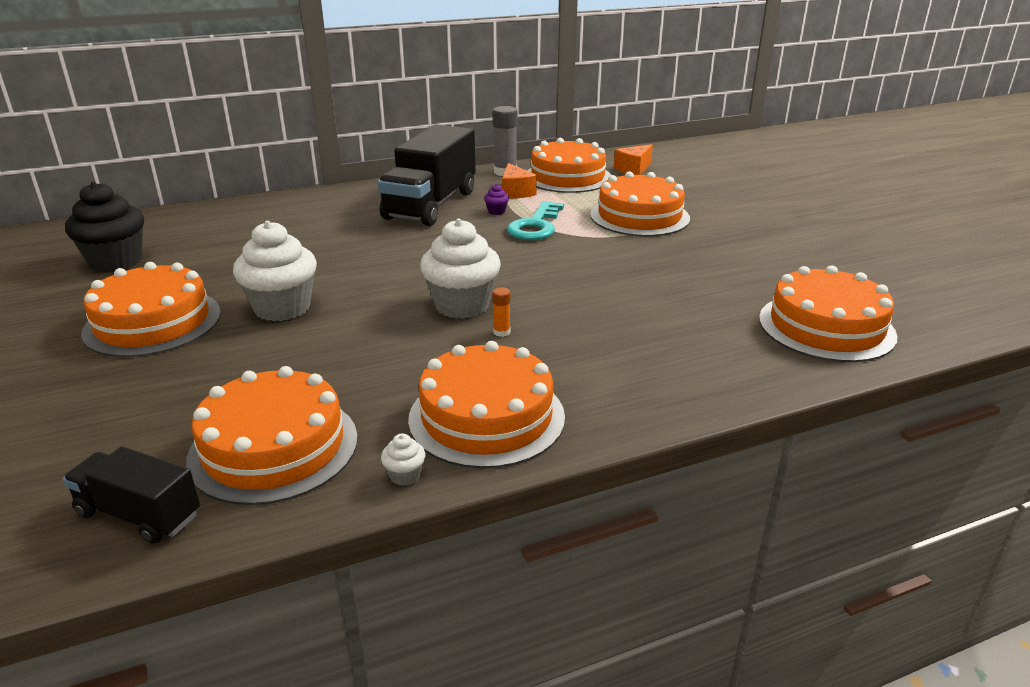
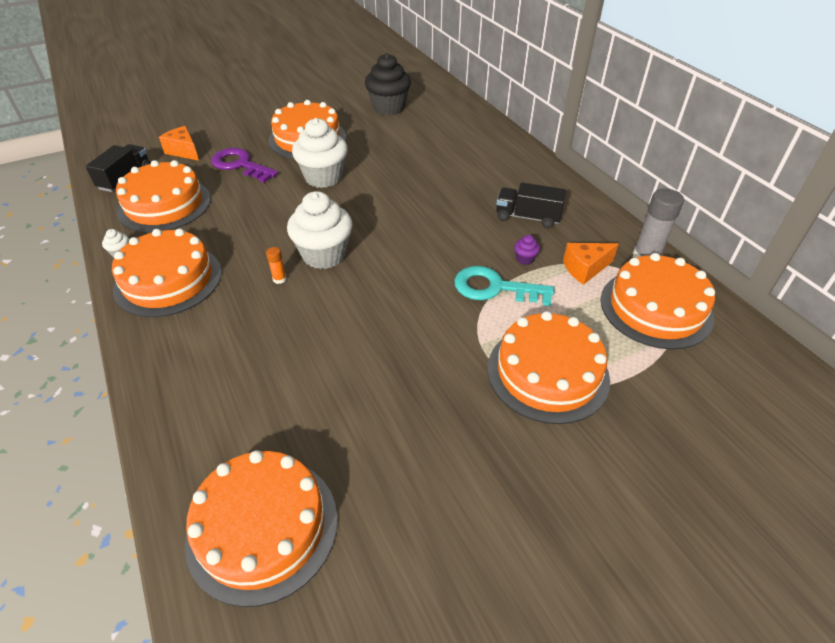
camera: 85 degrees right, 15 degrees up
(190, 379) = (240, 165): none -> purple key
(431, 205) = (527, 217): black truck -> black truck, size x0.53
(633, 169) = (723, 373): orange cheese -> orange cheese (184, 151)

